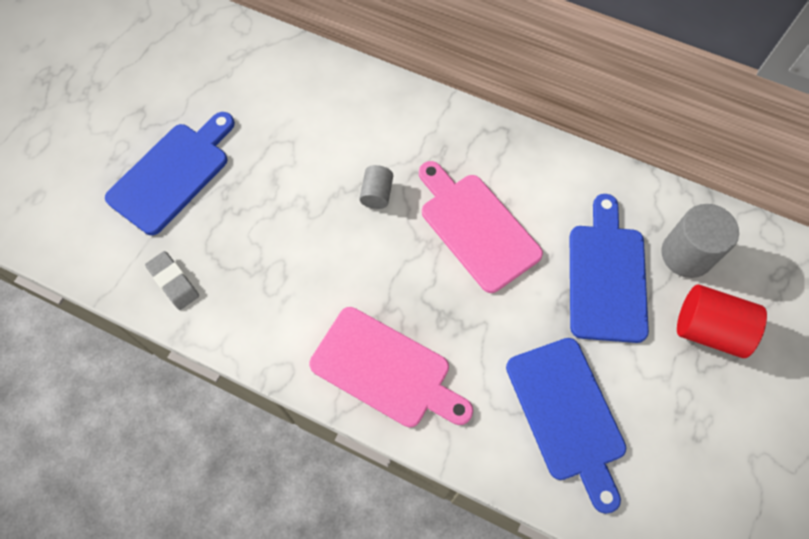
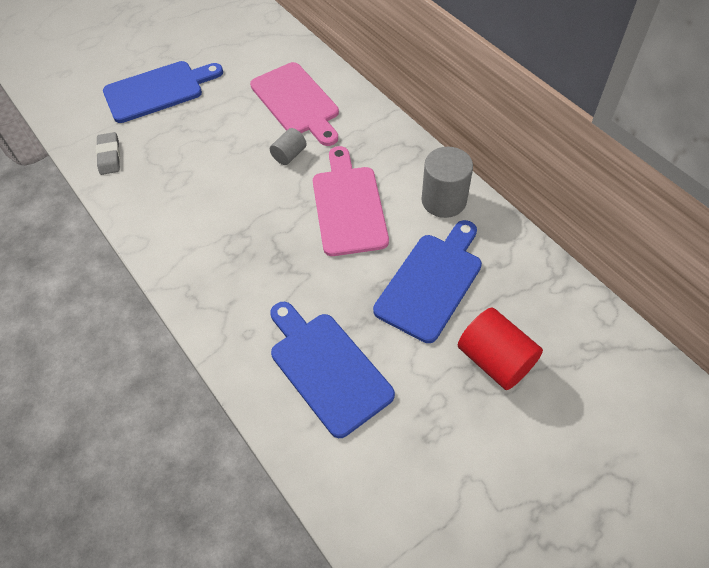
camera: 30 degrees right, 10 degrees down
(386, 370) = (211, 273): pink cutting board -> pink cutting board (296, 102)
(567, 415) = (327, 368): blue cutting board -> blue cutting board turned 135 degrees clockwise
(686, 254) = (513, 295): grey cylinder -> grey cylinder (444, 200)

